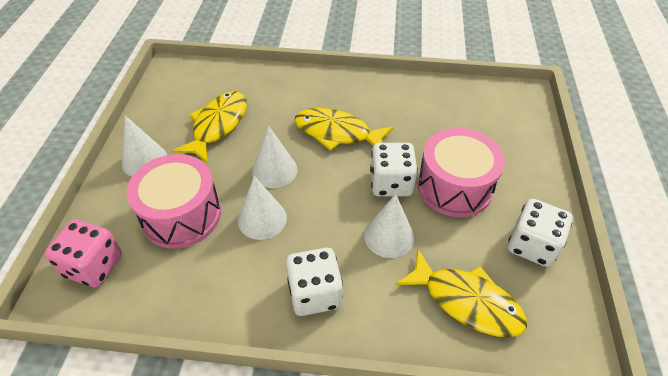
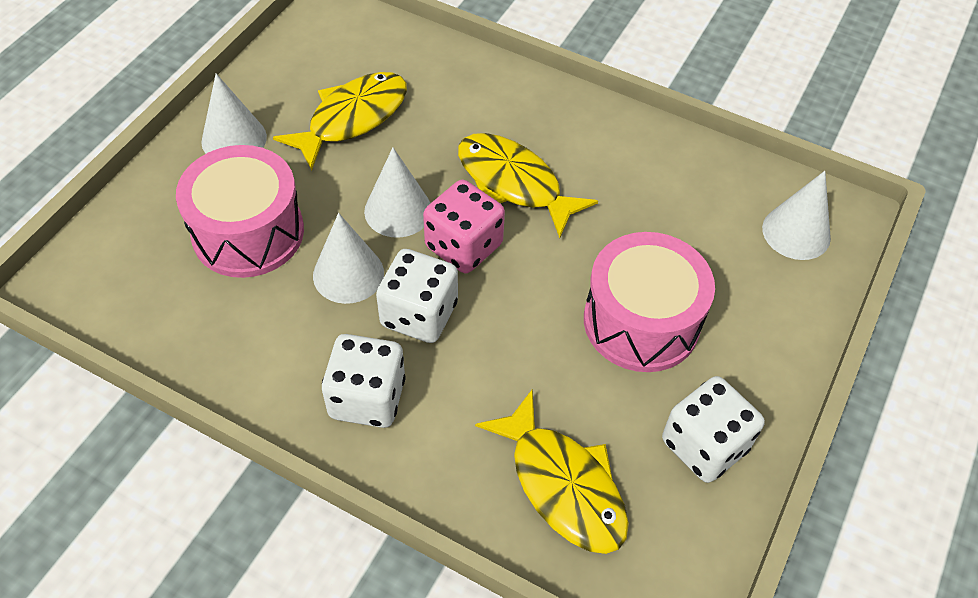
camera: 20 degrees right, 5 degrees up
(94, 266) = (116, 262): pink dice -> pink dice (464, 246)
(389, 236) = (506, 358): white cone -> white cone (796, 232)
(391, 183) = (550, 284): white dice -> white dice (419, 314)

